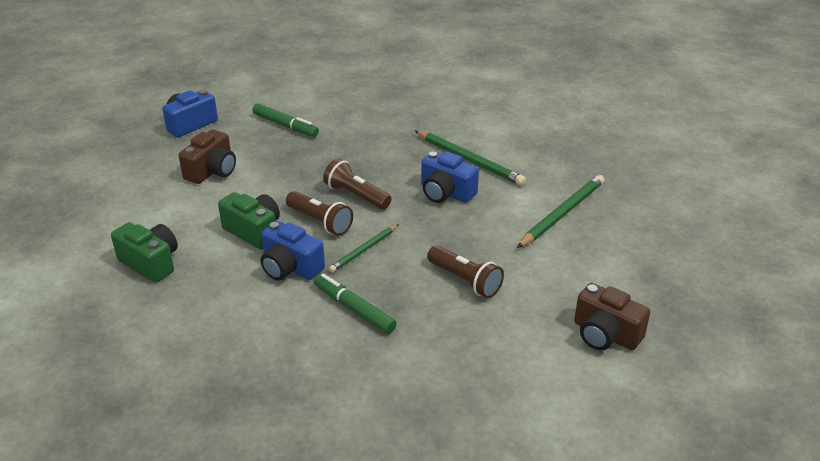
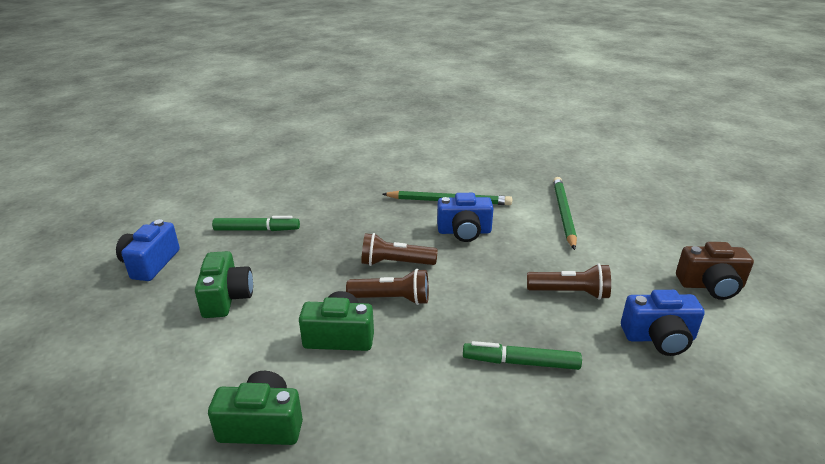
camera: 35 degrees left, 5 degrees down
(212, 171) = (227, 298): brown camera -> green camera
(290, 267) = (417, 354): blue camera -> blue camera (659, 338)
(364, 250) = (461, 306): green pencil -> none

